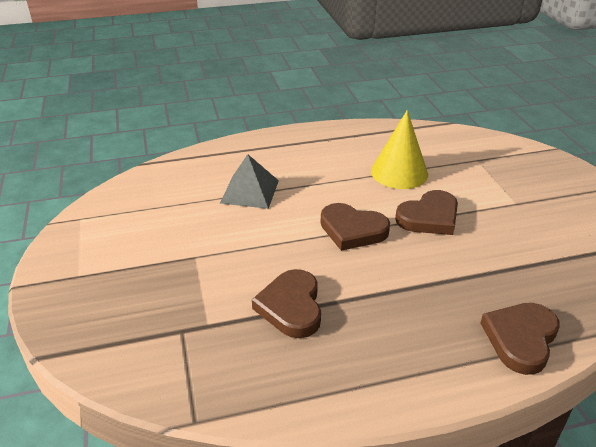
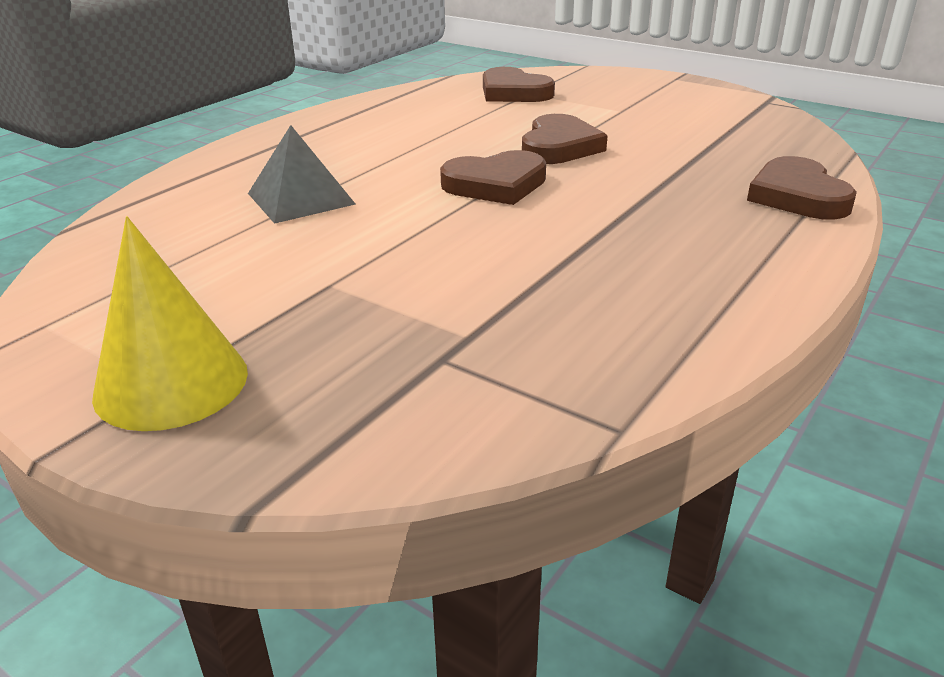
camera: 40 degrees left, 5 degrees down
(291, 307) = (543, 272): brown heart -> brown heart (513, 92)
(399, 172) = (464, 125): yellow cone -> yellow cone (171, 383)

